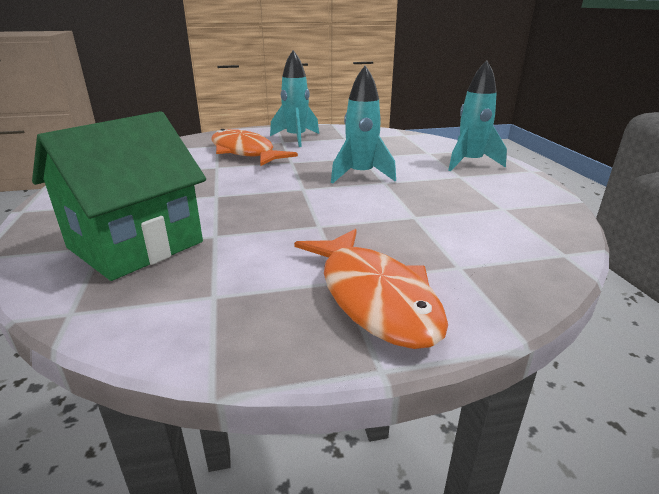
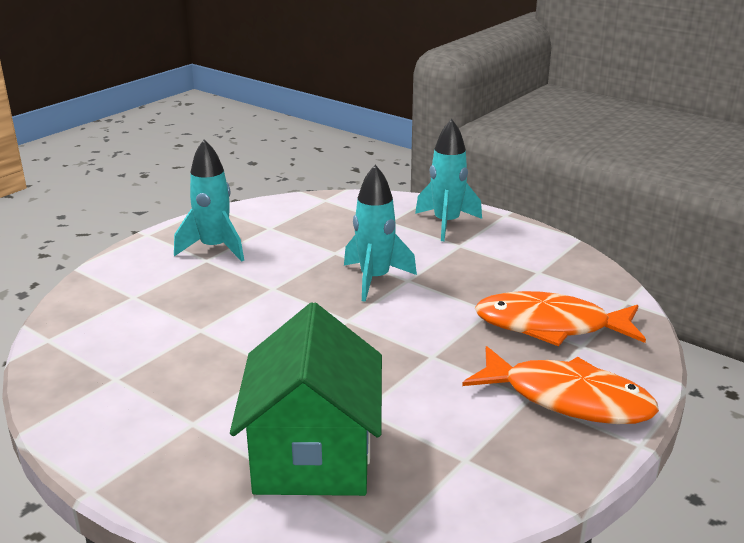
camera: 40 degrees left, 0 degrees up
(245, 152) = (193, 294): orange fish -> orange fish (550, 326)

